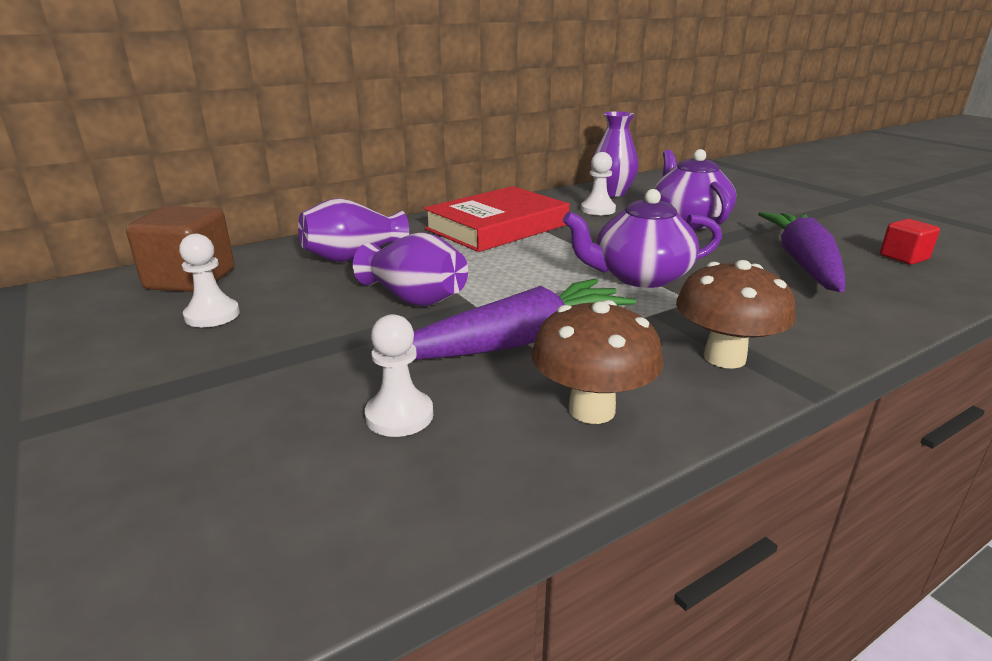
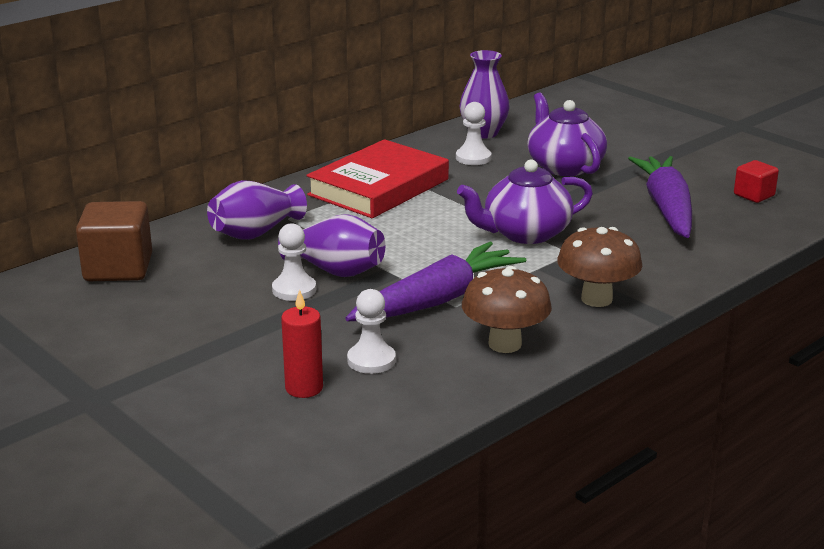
camera: 10 degrees left, 0 degrees up
(212, 315) = (169, 300): white pawn -> white pawn (294, 290)
(284, 450) = (304, 388): none -> red candle

